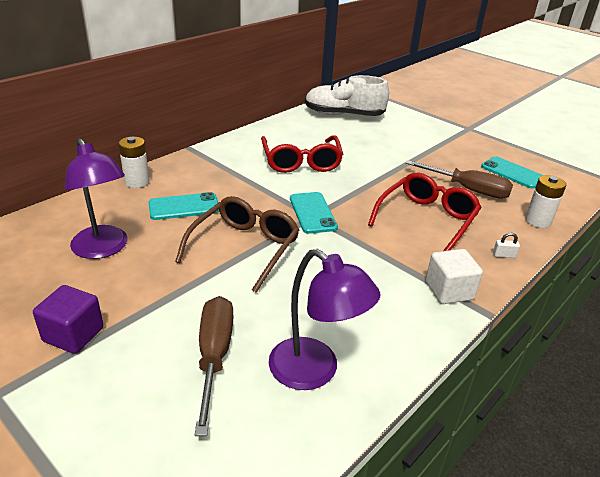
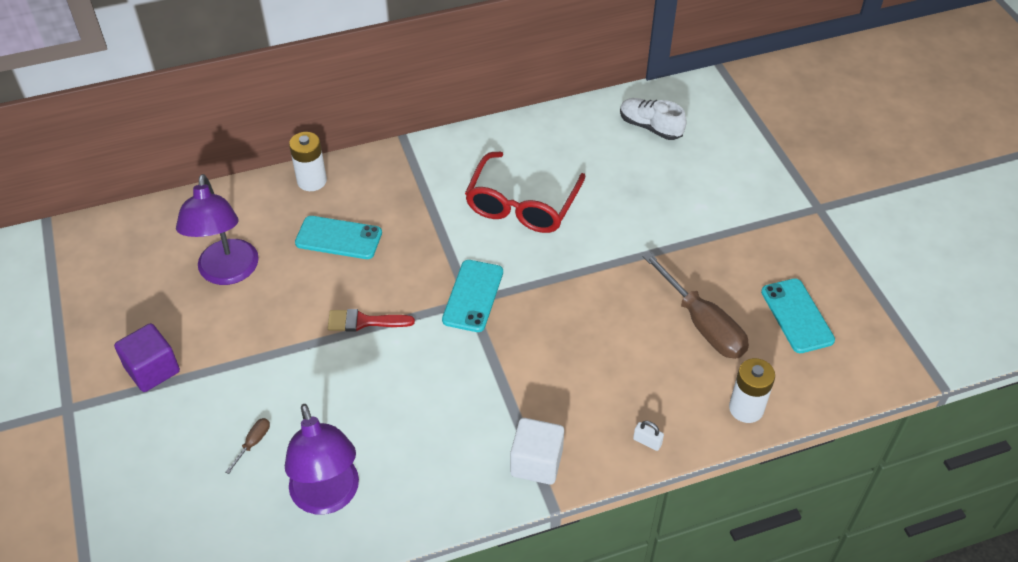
camera: 30 degrees right, 15 degrees up
(214, 356) = (253, 443): brown screwdriver -> brown screwdriver, size x0.42
(245, 248) = (364, 321): brown glasses -> red brush
(344, 115) = (650, 127): white shoe -> white shoe, size x0.59
(427, 219) = (602, 354): red glasses -> none

